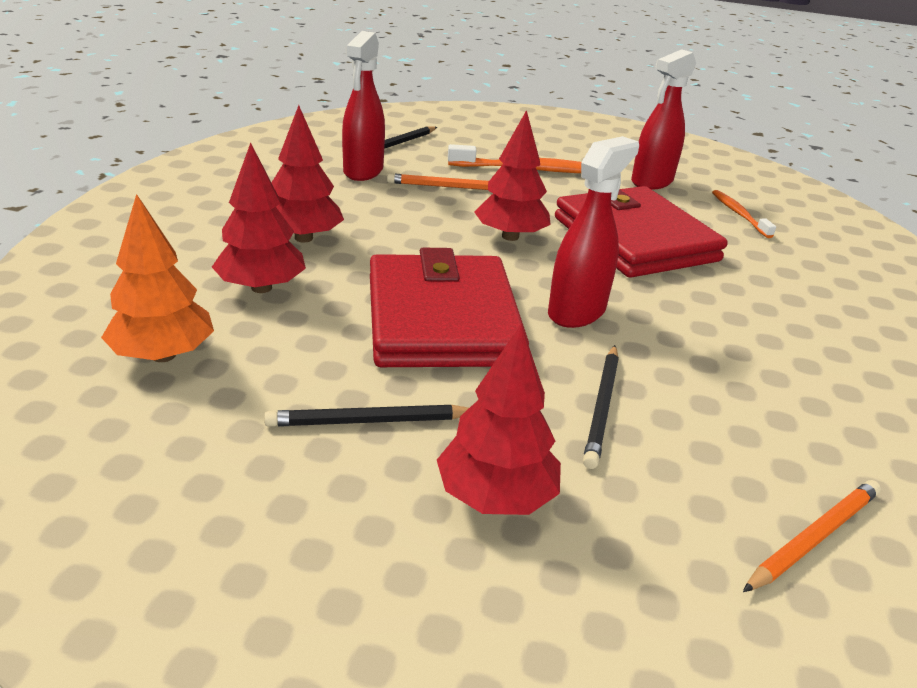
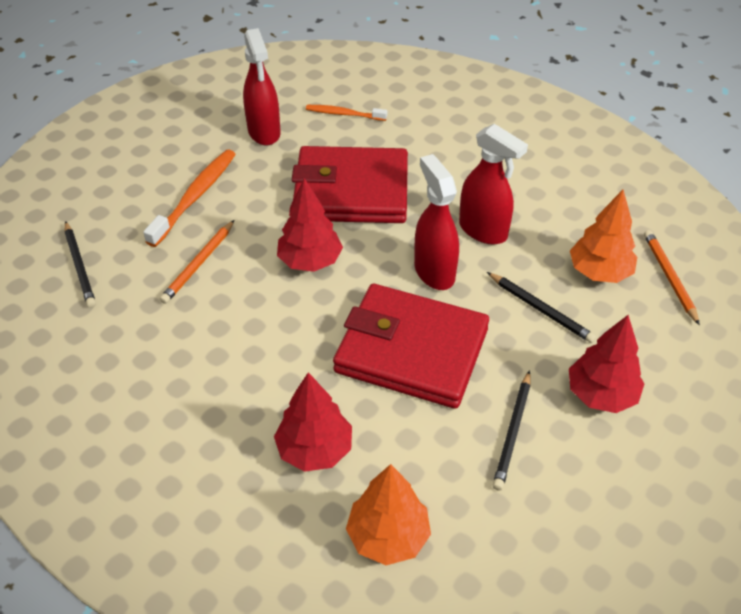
camera: 60 degrees left, 15 degrees up
(303, 238) = (242, 398): red tree -> none
(363, 171) = (128, 313): red spray bottle -> red spray bottle (483, 231)
(733, 452) = (599, 272): none -> orange tree

